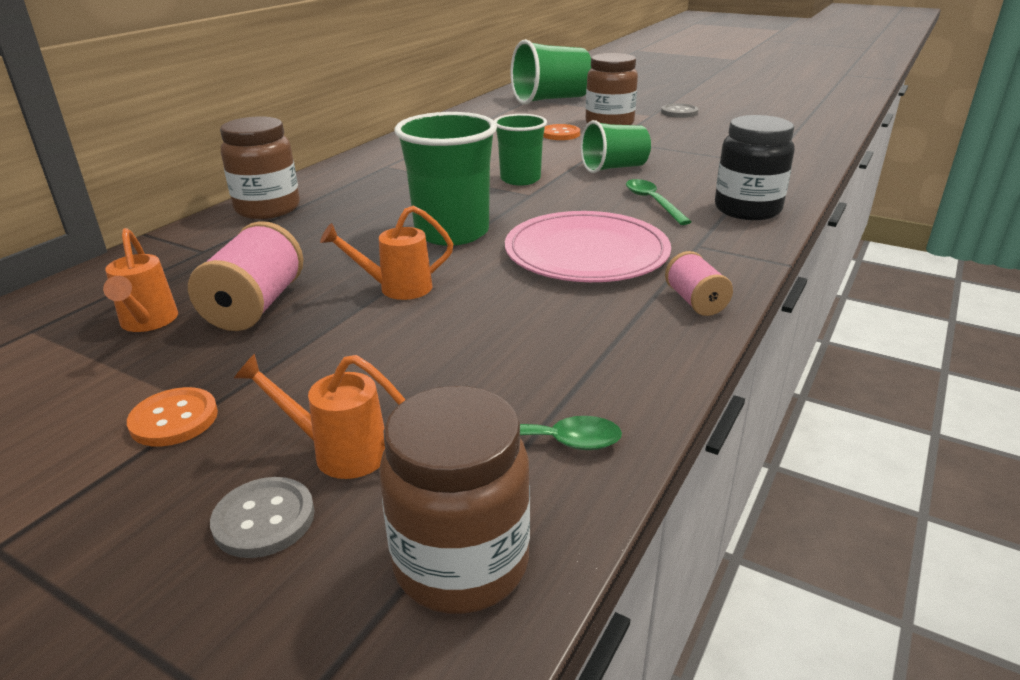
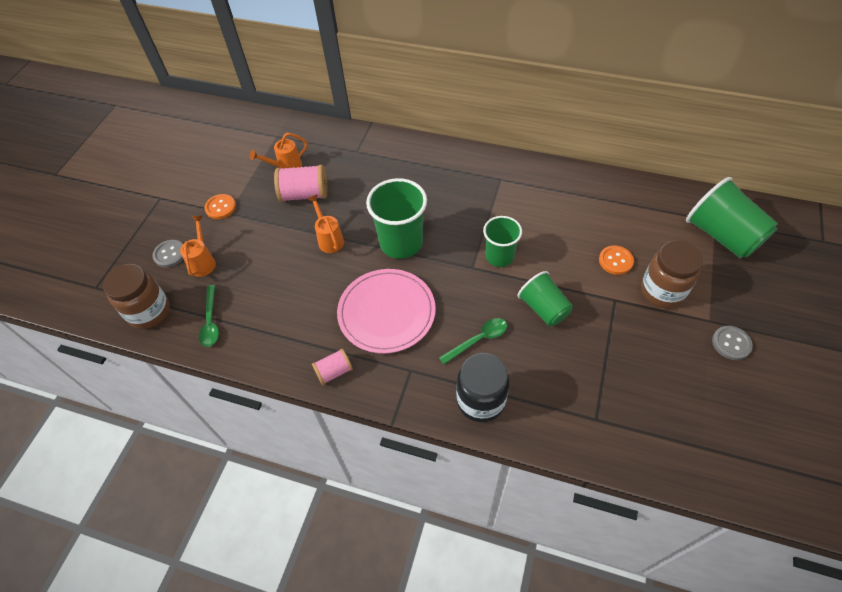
camera: 80 degrees right, 25 degrees up
(268, 209) = (414, 153): brown jar -> none

